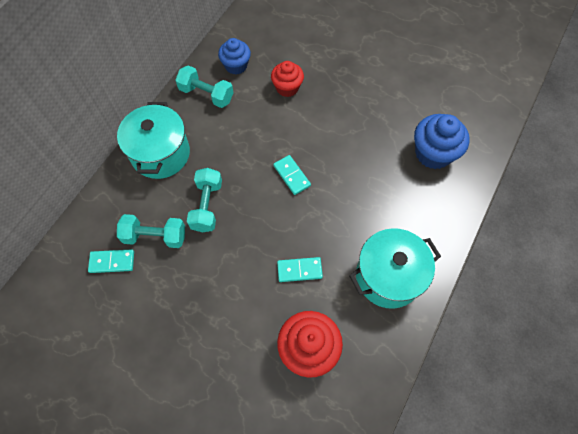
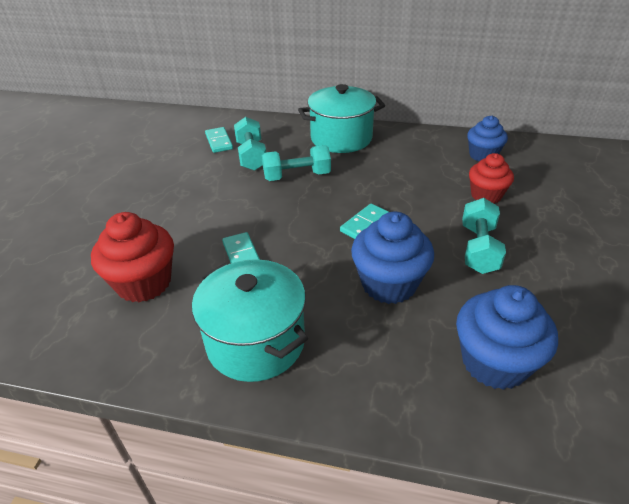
camera: 75 degrees right, 25 degrees down
(206, 94) = (429, 146): turquoise dumbbell -> turquoise dumbbell (478, 249)
(358, 182) = (389, 284): none -> blue cupcake

